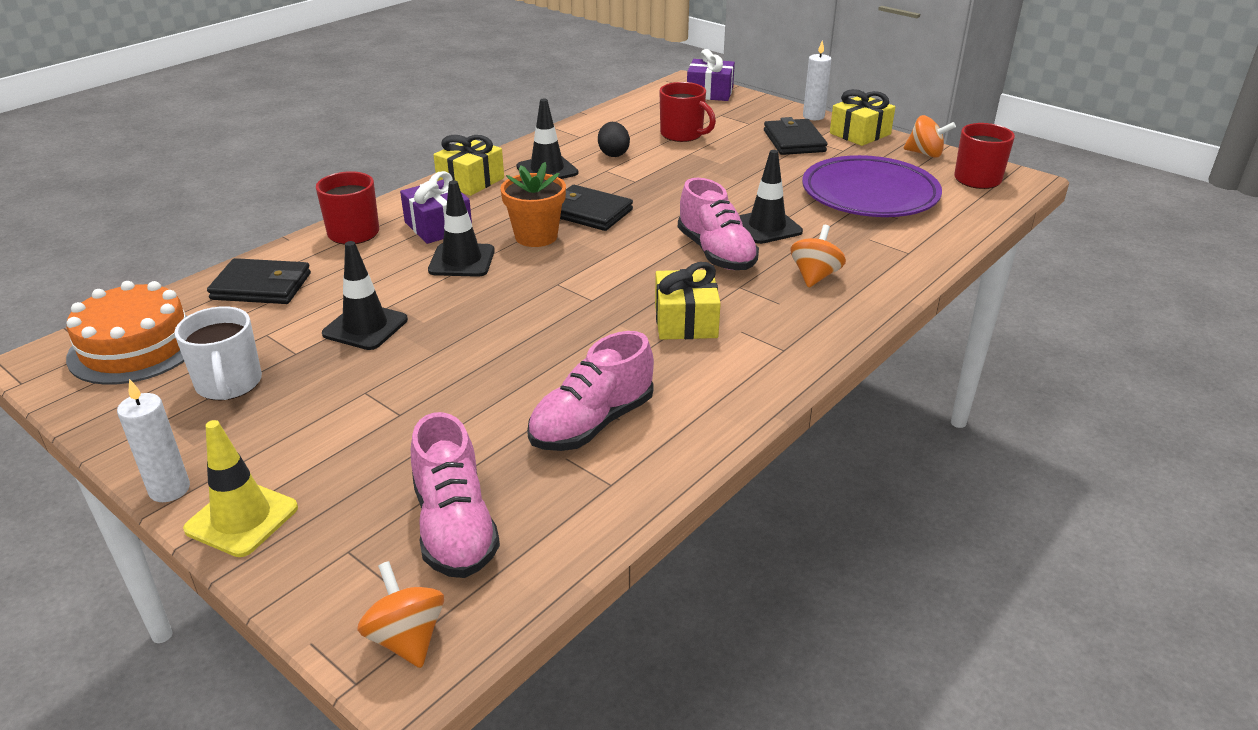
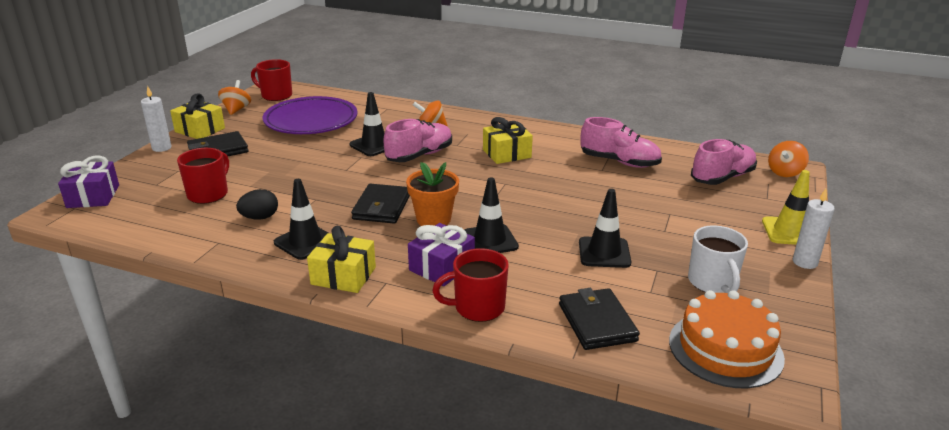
camera: 110 degrees left, 5 degrees down
(229, 384) = (712, 283): white mug -> white mug turned 120 degrees clockwise

